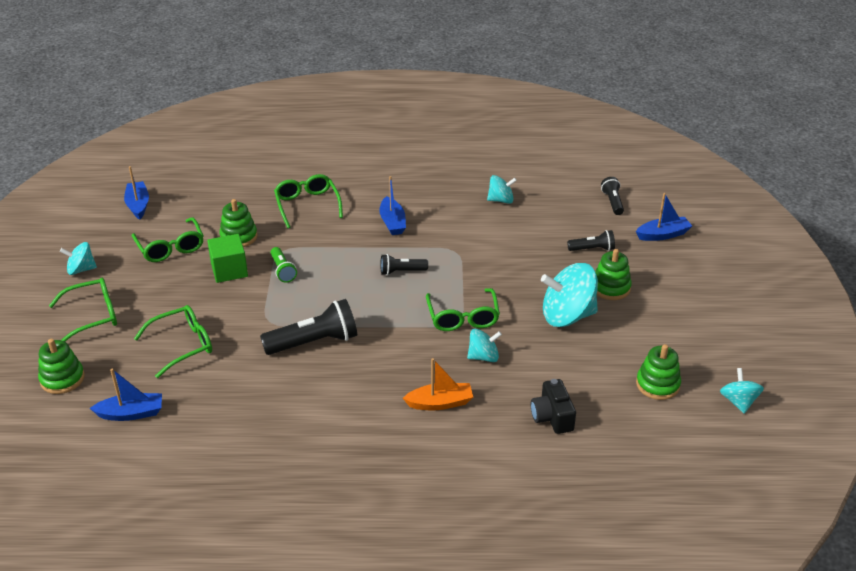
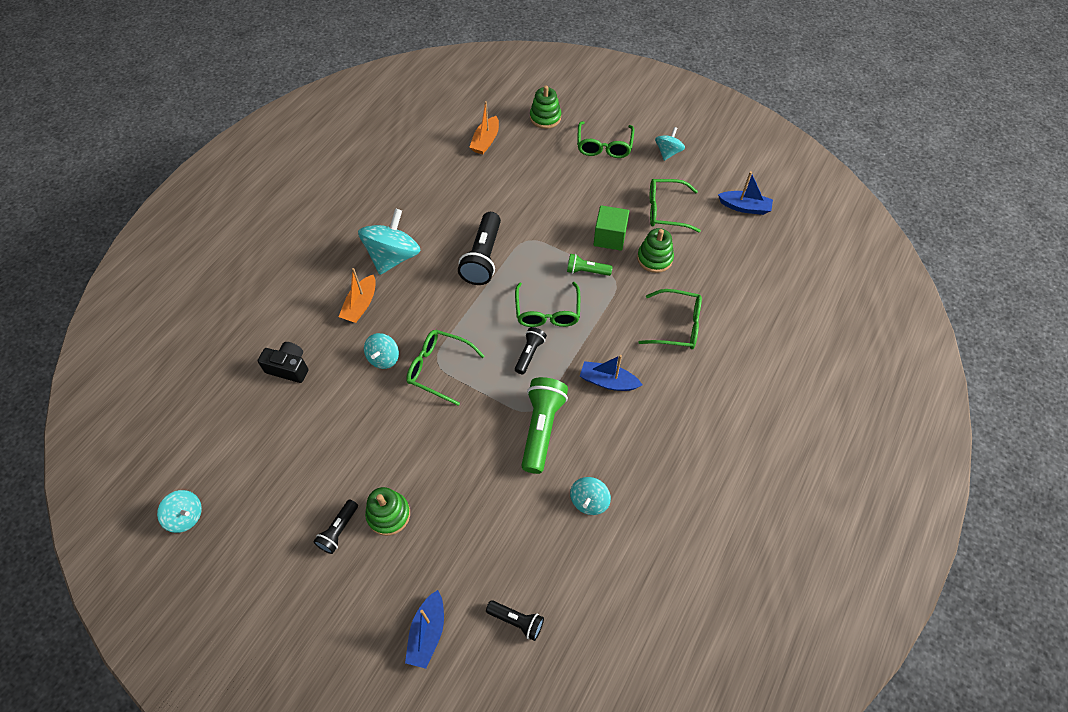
camera: 120 degrees right, 20 degrees up
(131, 413) = (485, 141): blue boat -> orange boat
(182, 345) = (535, 184): green glasses -> green glasses (547, 312)
(465, 240) = (541, 428): none -> green flashlight
(567, 316) = (381, 451): turquoise spinning top -> turquoise spinning top (393, 257)
(592, 249) = (453, 538): black flashlight -> black flashlight (339, 530)
(657, 384) = (254, 466): green stacking toy -> none

